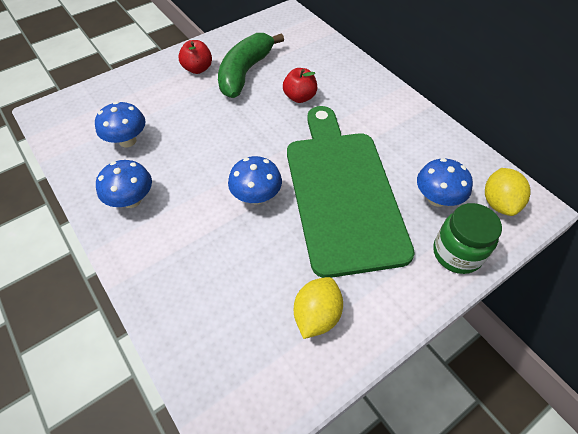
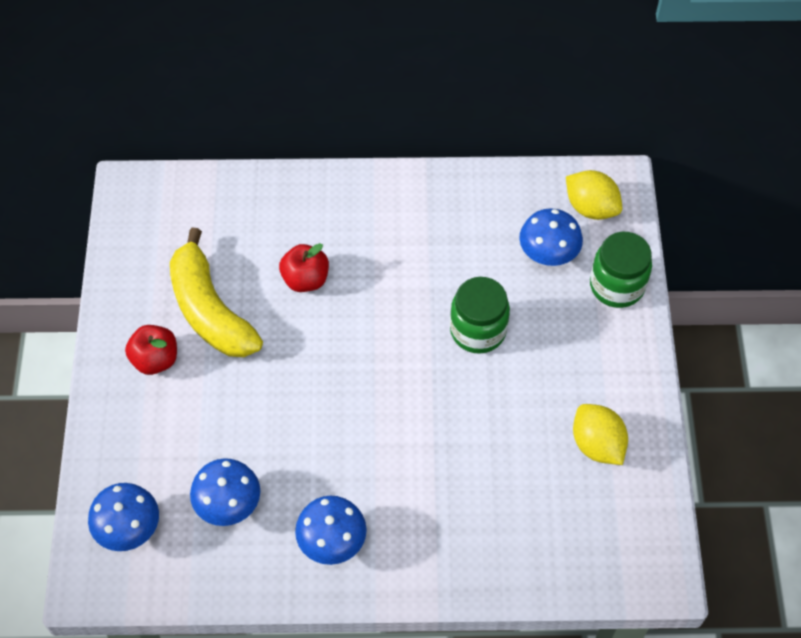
camera: 55 degrees left, 5 degrees up
(245, 72) = (210, 310): green banana -> yellow banana
(256, 196) = (422, 414): blue mushroom -> blue mushroom (129, 529)
(342, 192) = (478, 330): green cutting board -> green jar

